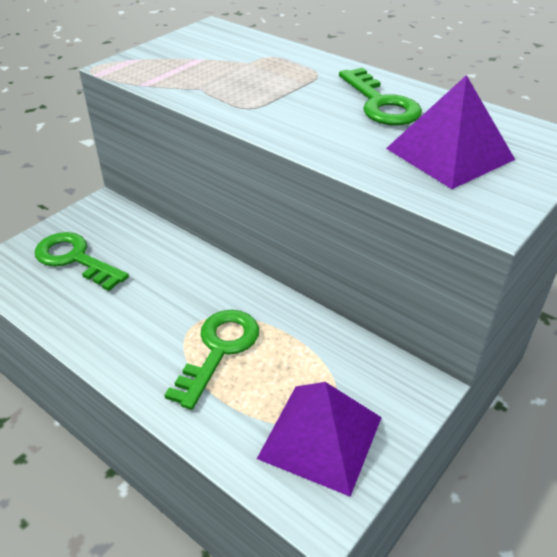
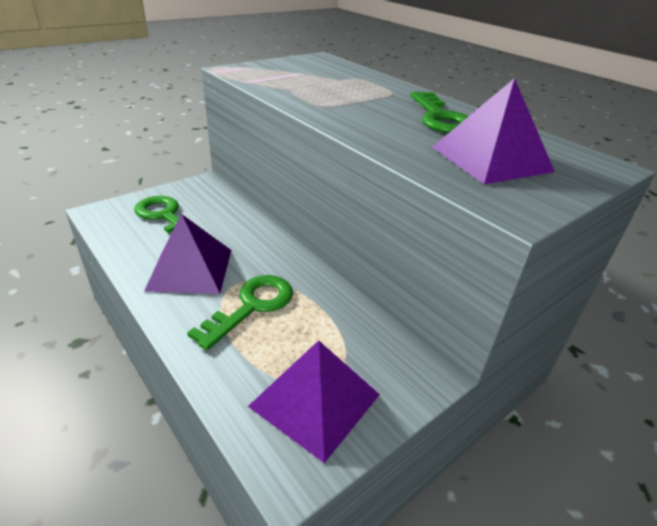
camera: 10 degrees right, 5 degrees down
(133, 320) = (190, 269): none -> purple pyramid

